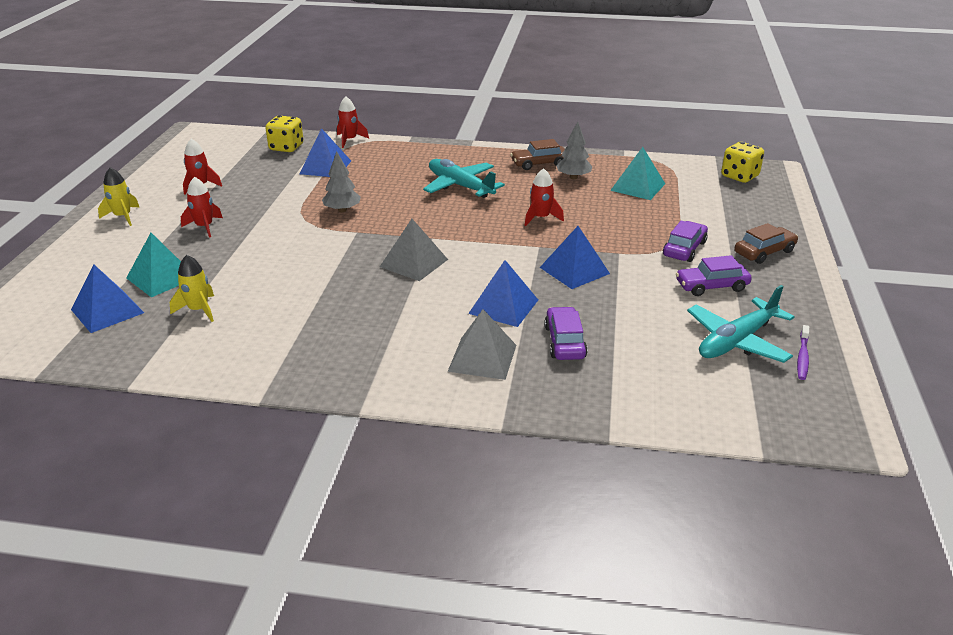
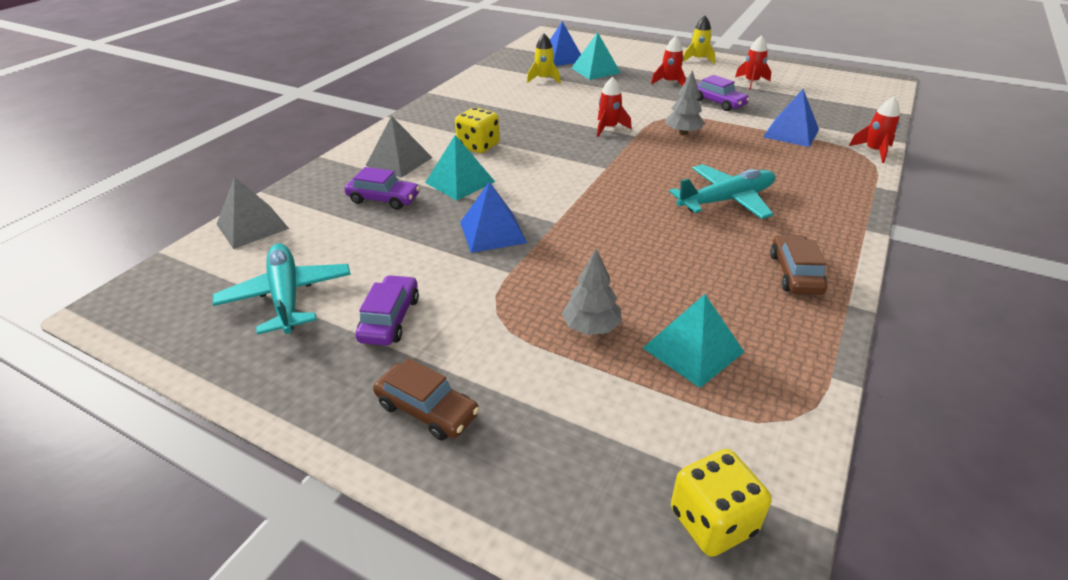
camera: 110 degrees right, 5 degrees up
(286, 147) = (846, 118): yellow dice -> yellow dice (478, 146)
(413, 263) = (562, 153): grey pyramid -> grey pyramid (252, 226)
(503, 306) = (460, 182): blue pyramid -> turquoise pyramid
(541, 218) = (622, 237): red rocket -> red rocket (609, 128)
(573, 177) = (740, 293): grey tree -> grey tree (591, 327)
(684, 249) = (485, 329): purple car -> purple car (718, 102)
(764, 252) = (427, 410): brown car -> brown car turned 45 degrees counterclockwise
(802, 357) = (218, 332): purple toothbrush -> none

